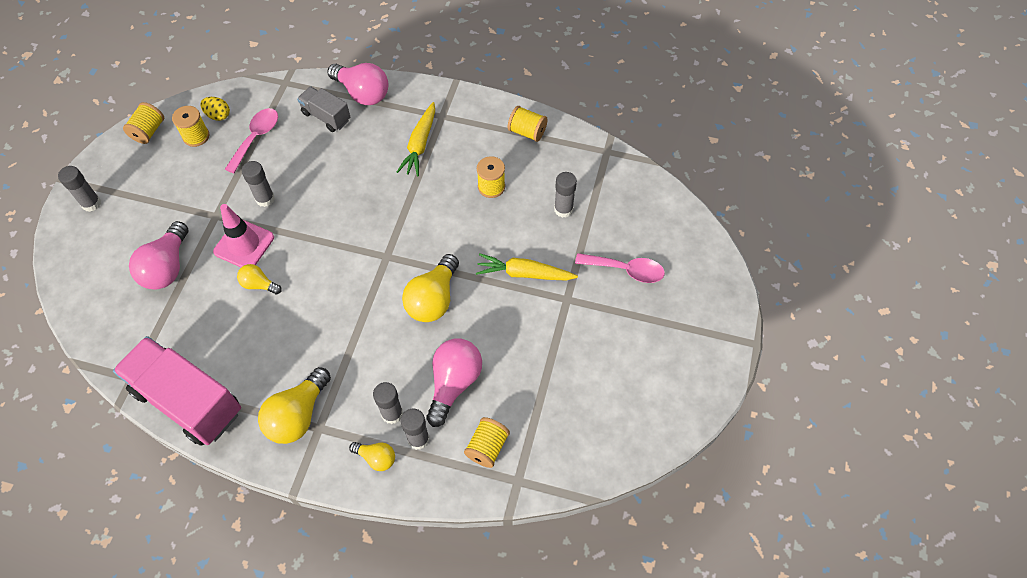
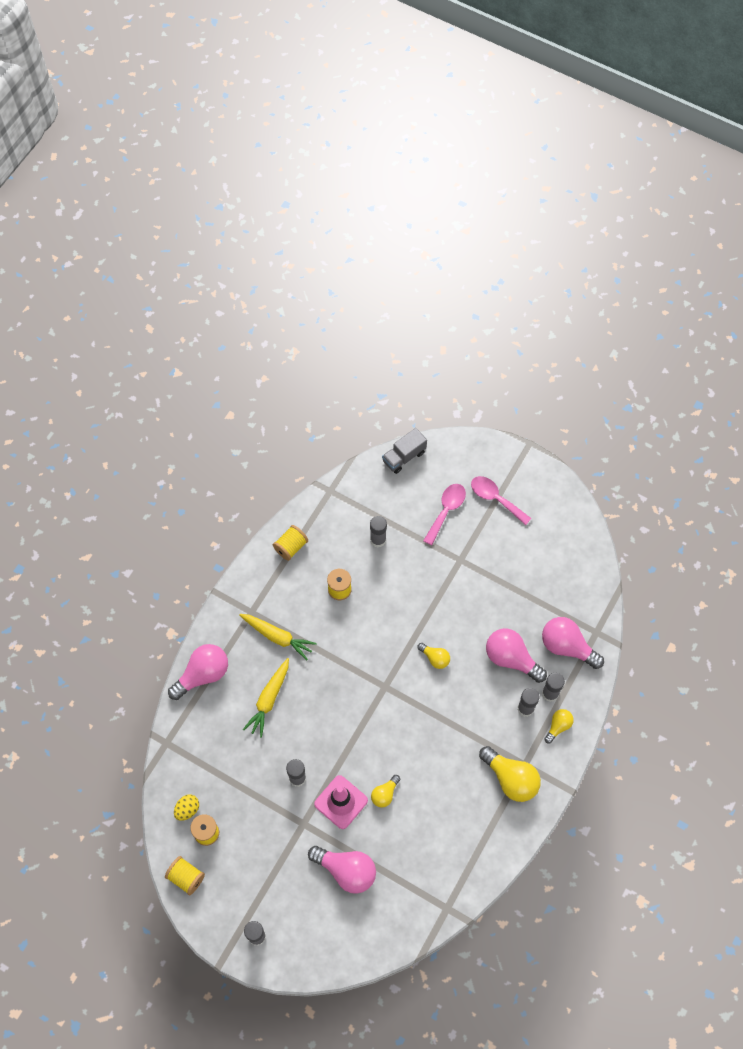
camera: 75 degrees left, 5 degrees up
(188, 401) = (478, 863): pink truck -> none
(256, 138) = (226, 777): pink spoon -> pink spoon (495, 499)
(326, 116) = (220, 711): grey truck -> grey truck (404, 456)
(433, 299) = (435, 658): yellow light bulb -> yellow light bulb, size x0.54
(487, 447) = (567, 647): yellow spool -> pink light bulb
(524, 273) = (430, 585): yellow carrot -> yellow carrot (269, 699)

